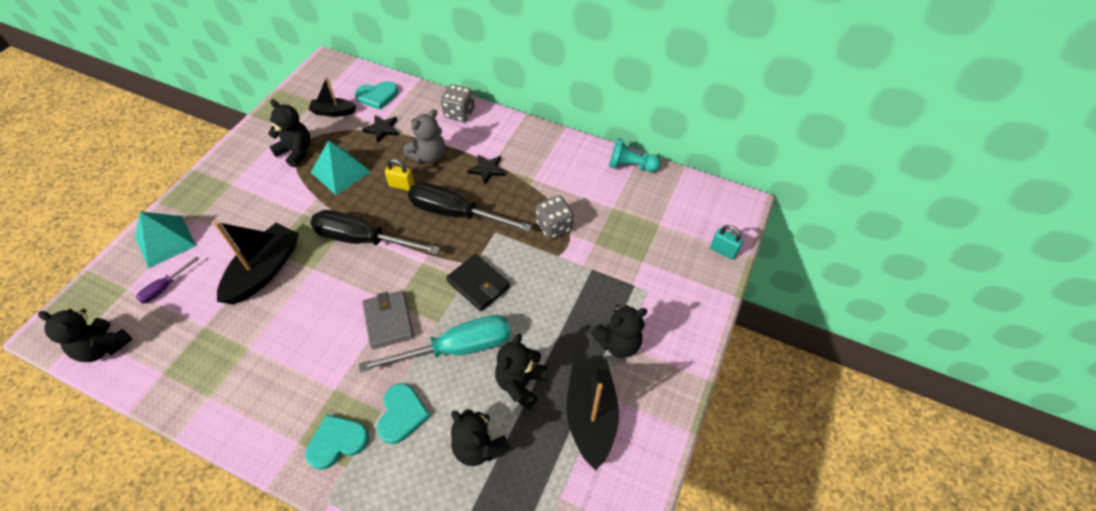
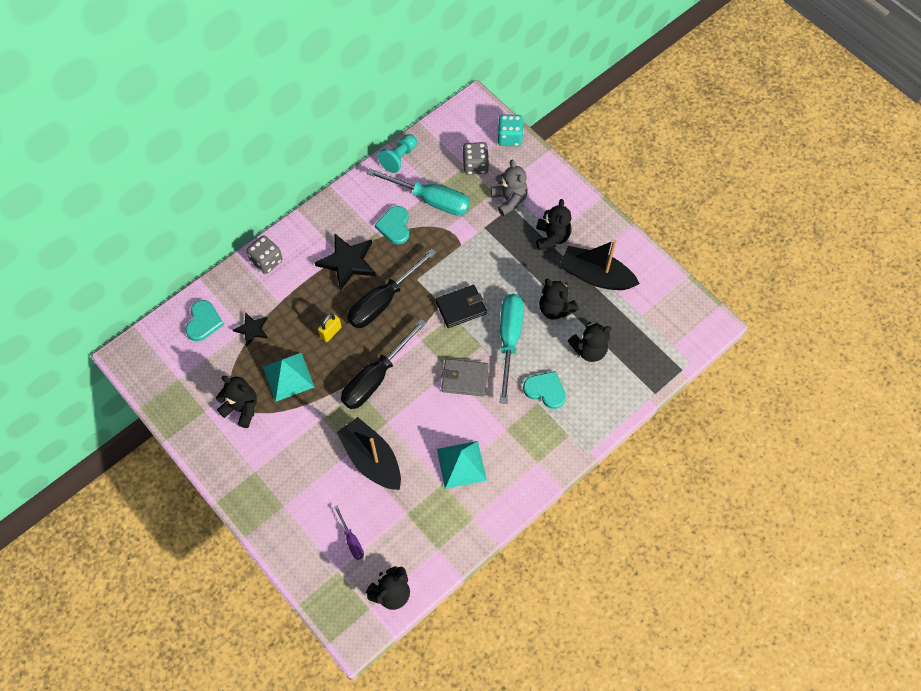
camera: 65 degrees left, 10 degrees up
(165, 241) = (298, 535): turquoise pyramid -> turquoise pyramid (461, 464)
(296, 152) = (242, 408): black teddy bear -> black teddy bear turned 60 degrees clockwise
(333, 112) = (204, 365): black boat -> none
(337, 442) = (548, 437): turquoise heart -> turquoise heart (394, 226)
(429, 156) = (307, 301): grey teddy bear -> grey teddy bear (509, 200)
(487, 169) = (347, 262): black star -> black star, size x1.76
(554, 226) = (432, 236): grey dice -> grey dice (475, 165)
(597, 209) = (430, 200): none -> turquoise screwdriver
(723, 251) = (509, 138): turquoise padlock -> turquoise dice

